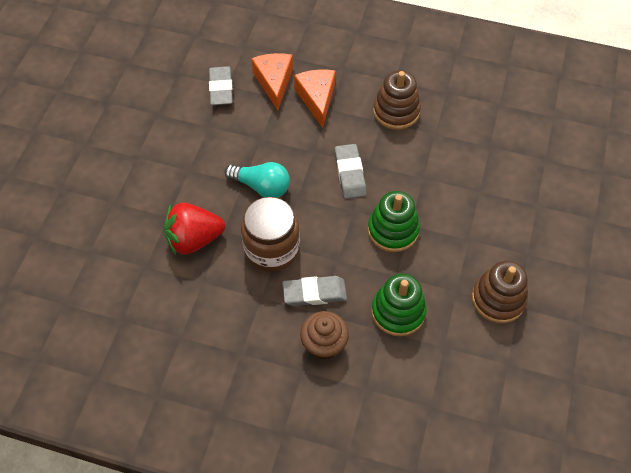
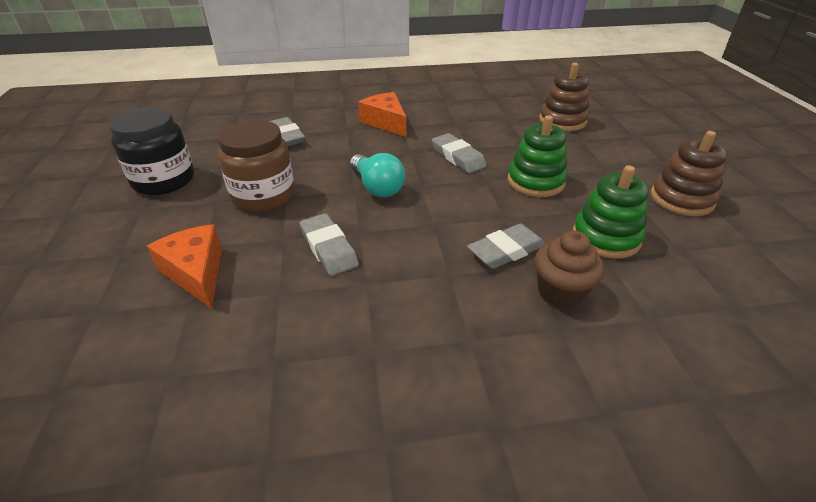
camera: 25 degrees left, 20 degrees down
(107, 116) = (164, 180): none -> black jar
(194, 239) = (328, 248): red strawberry -> grey eraser
(261, 186) = (377, 187): turquoise light bulb -> turquoise light bulb turned 60 degrees clockwise
(272, 249) = (427, 229): brown jar -> brown jar (263, 196)
(274, 82) = (337, 122): orange cheese -> orange cheese (196, 273)
(396, 111) = (462, 114): brown stacking toy -> brown stacking toy (562, 121)

